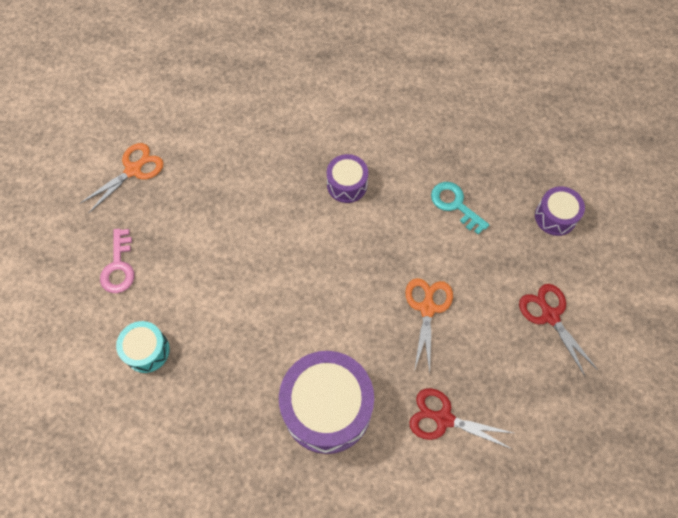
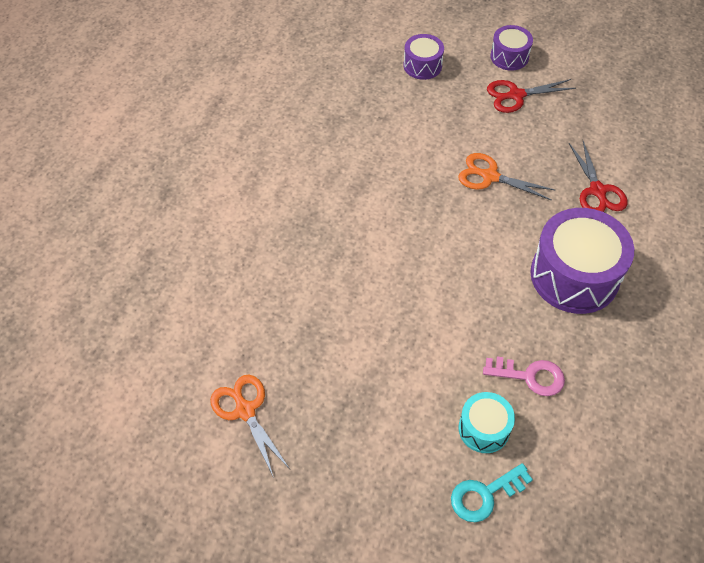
camera: 75 degrees left, 10 degrees down
(119, 266) = (372, 444): pink key -> pink key (530, 376)
(347, 185) = (337, 208): purple drum -> purple drum (509, 56)
(444, 419) = (597, 191): red scissors -> red scissors turned 45 degrees counterclockwise
(455, 205) = (388, 130): turquoise key -> turquoise key (485, 495)

